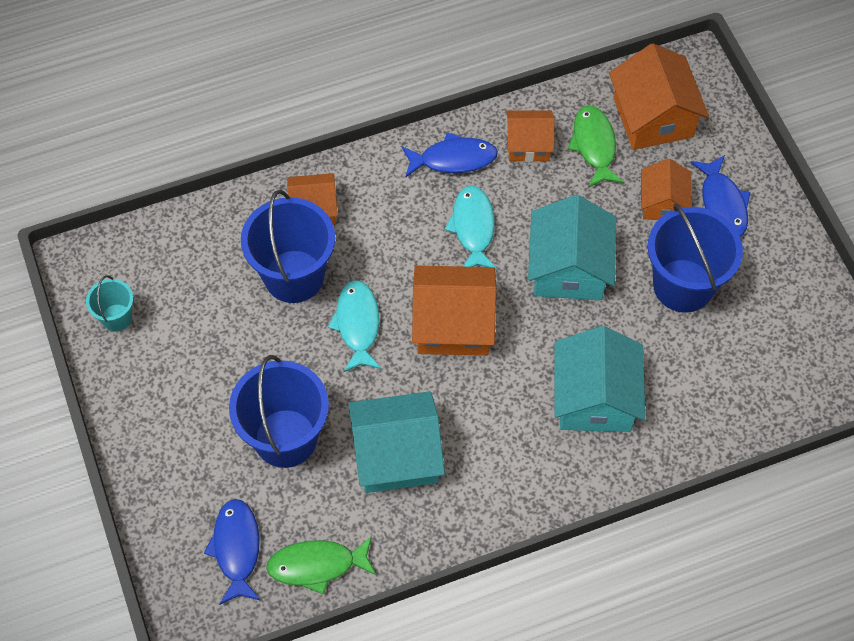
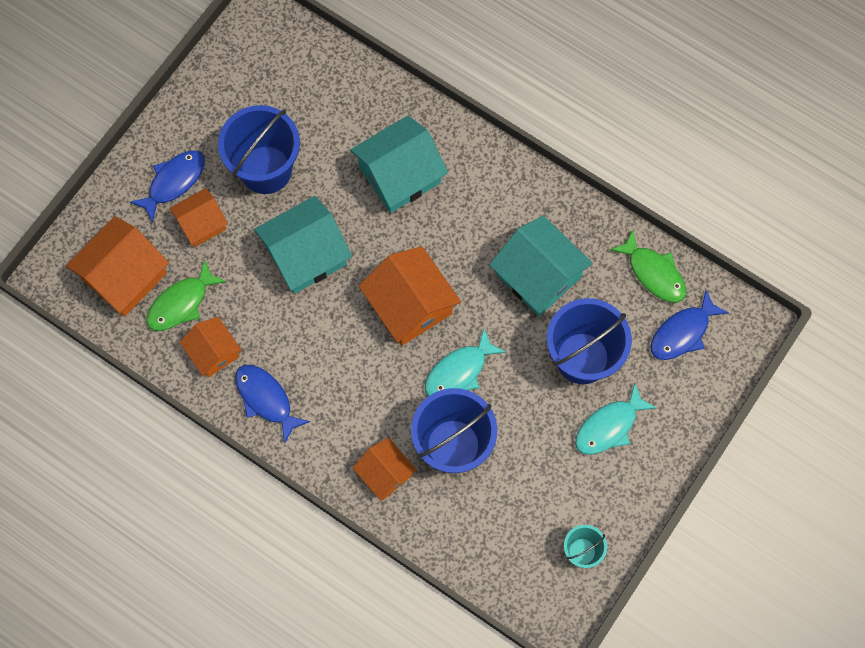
camera: 125 degrees left, 10 degrees up
(473, 227) = (318, 344): turquoise fish -> turquoise fish (609, 426)

